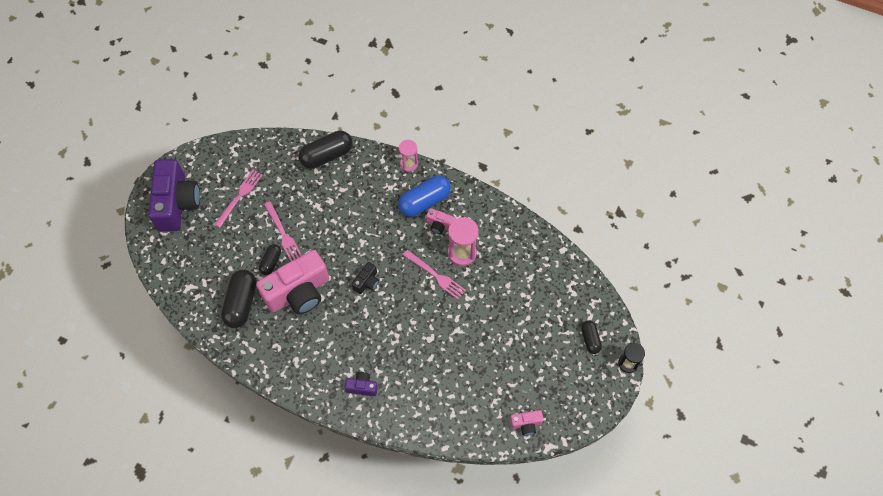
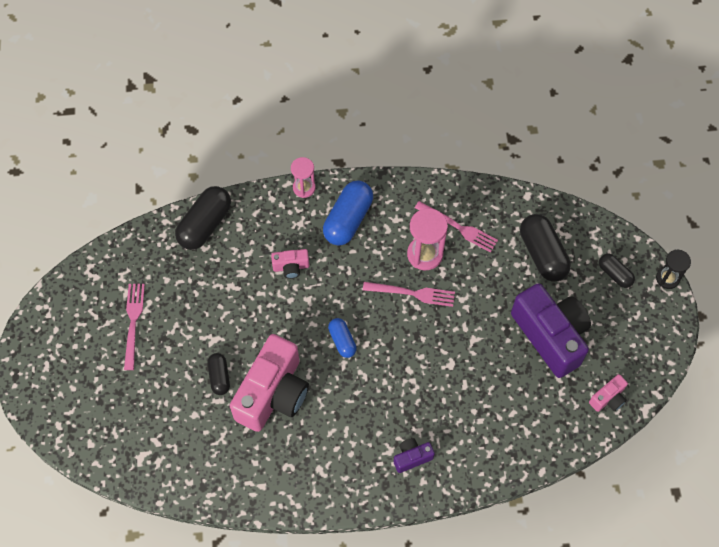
camera: 30 degrees left, 0 degrees up
(177, 203) = (63, 369): purple camera -> purple camera (550, 336)
(241, 303) = (215, 441): black capsule -> black capsule (542, 254)
(283, 234) = (213, 338): pink fork -> pink fork (459, 228)
(367, 282) = (342, 341): black camera -> blue capsule
(440, 225) = (381, 237): pink camera -> pink camera (291, 267)

